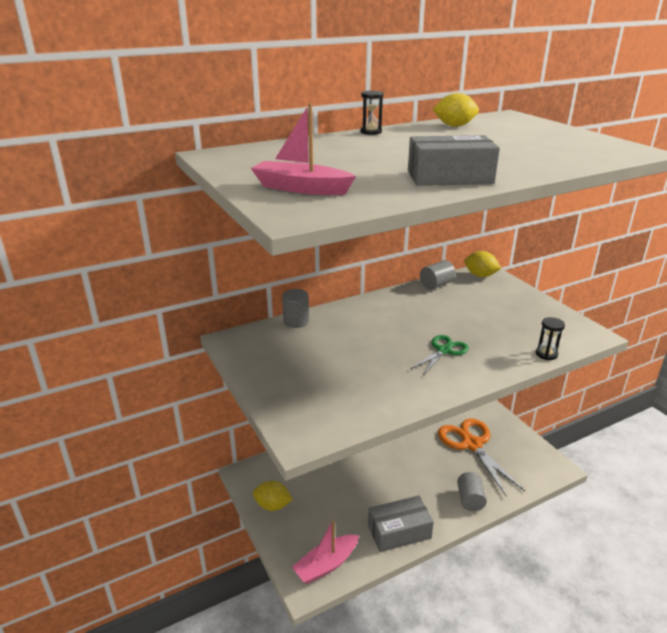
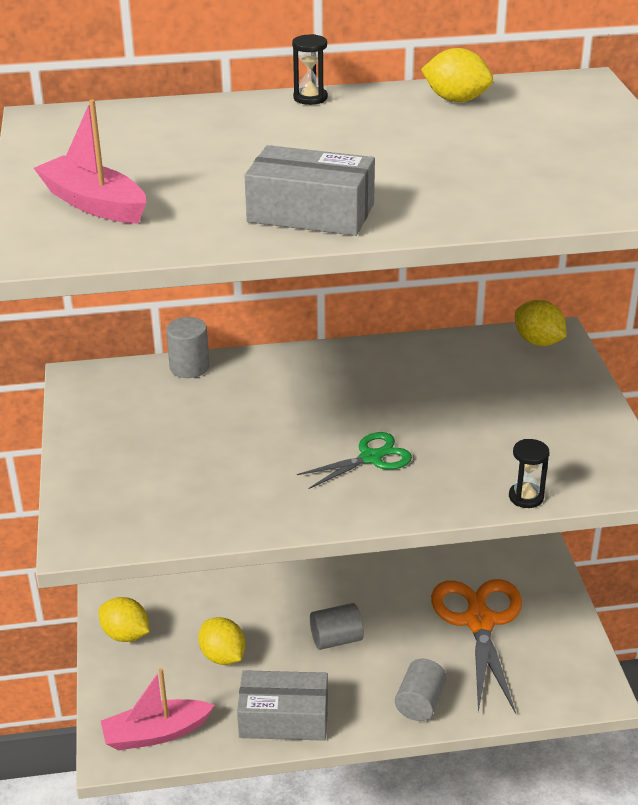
camera: 20 degrees right, 5 degrees up
(340, 503) = (223, 656): none -> yellow lemon
(436, 285) = (450, 345): grey cylinder -> grey cylinder (336, 639)

